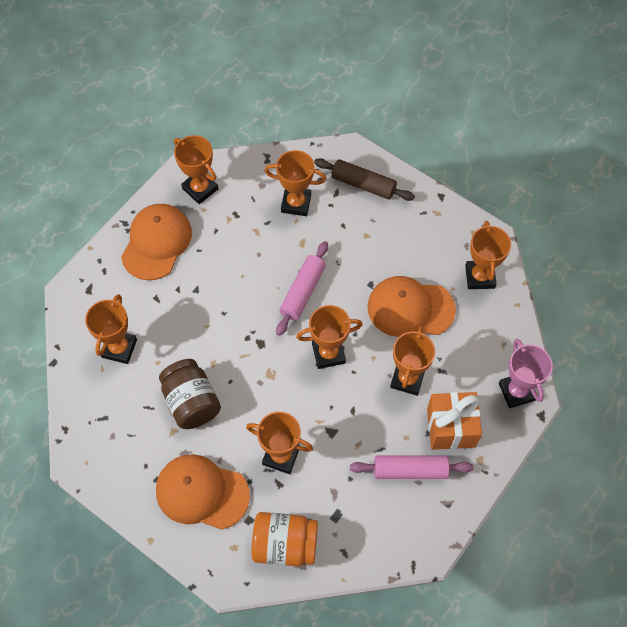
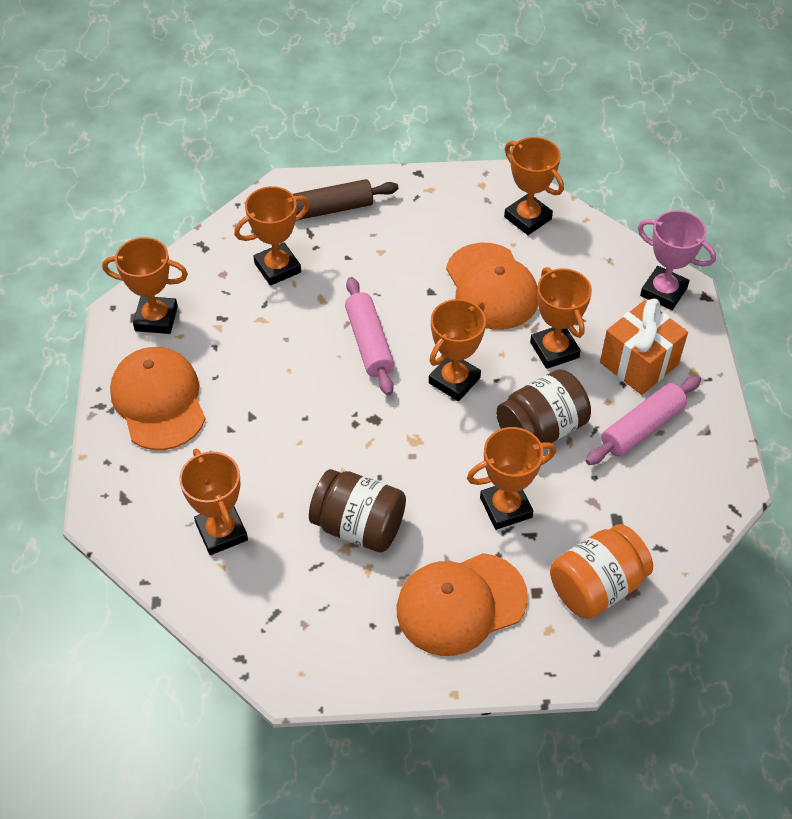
camera: 40 degrees left, 10 degrees down
(348, 424) = (541, 429): none -> brown jar
(410, 308) = (491, 287): orange cap -> orange cap turned 75 degrees counterclockwise

